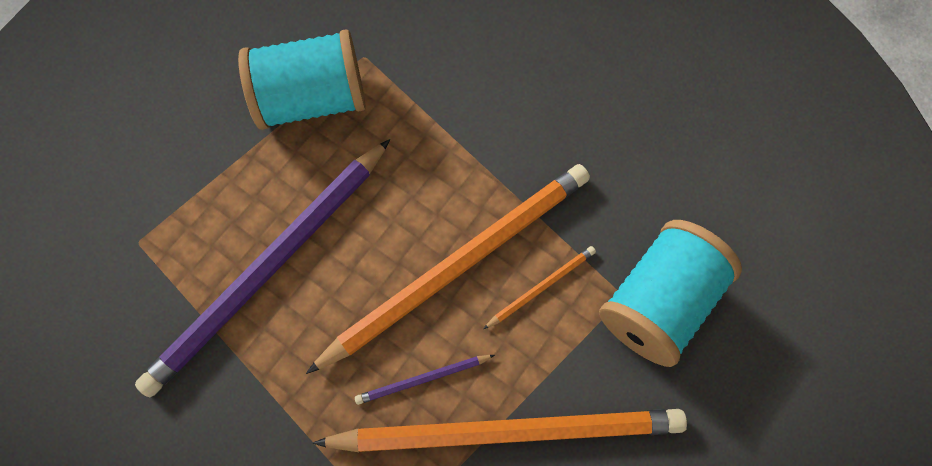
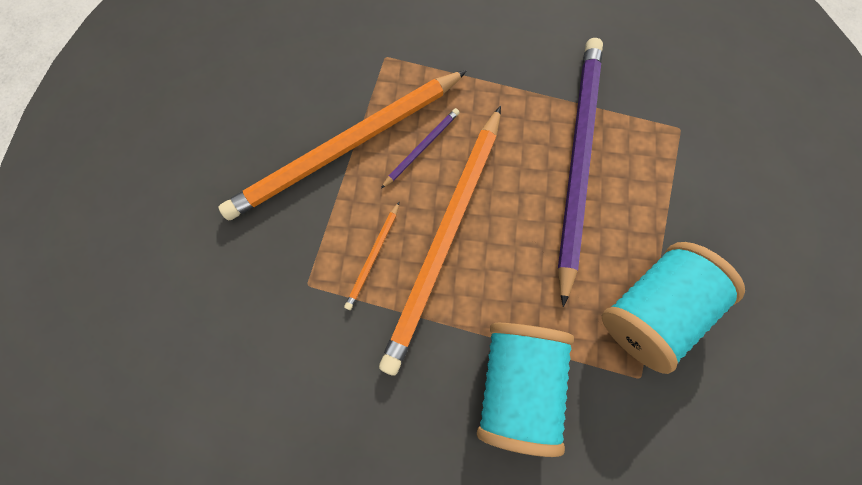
camera: 150 degrees right, 5 degrees up
(658, 302) = (277, 295): turquoise spool -> turquoise spool (517, 382)

